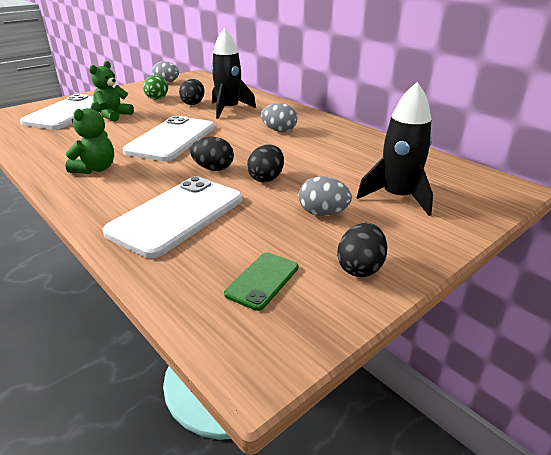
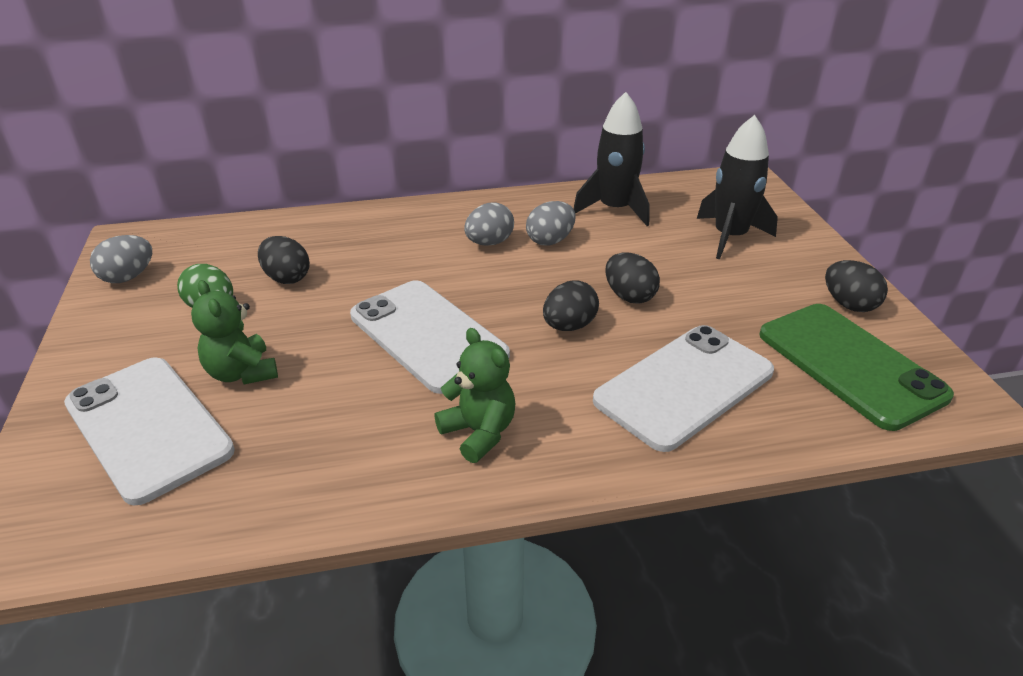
camera: 60 degrees left, 5 degrees up
(177, 215) = (684, 386): white phone -> white phone turned 75 degrees clockwise
(228, 109) = (359, 255): black rocket -> black rocket (615, 209)
(262, 280) = (850, 364): green phone -> green phone, size x2.06
(323, 213) = (738, 289): grey egg -> grey egg (550, 241)

